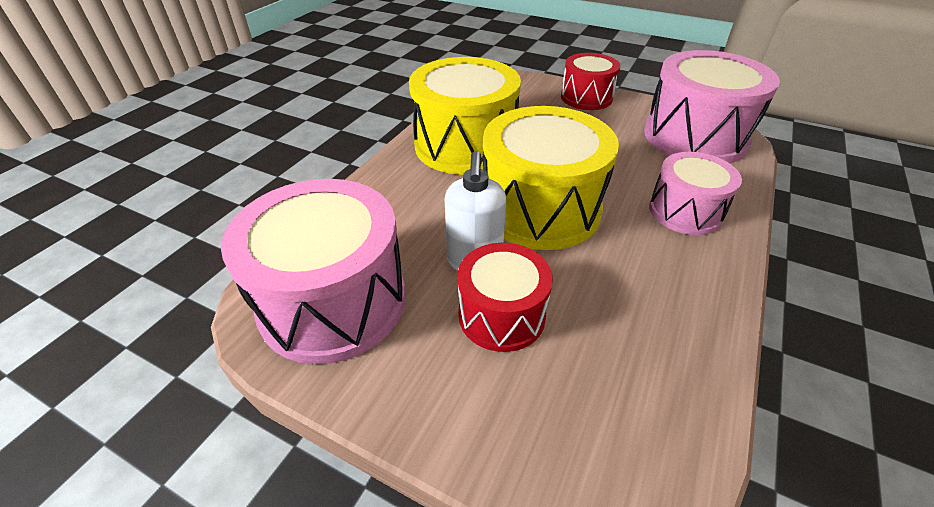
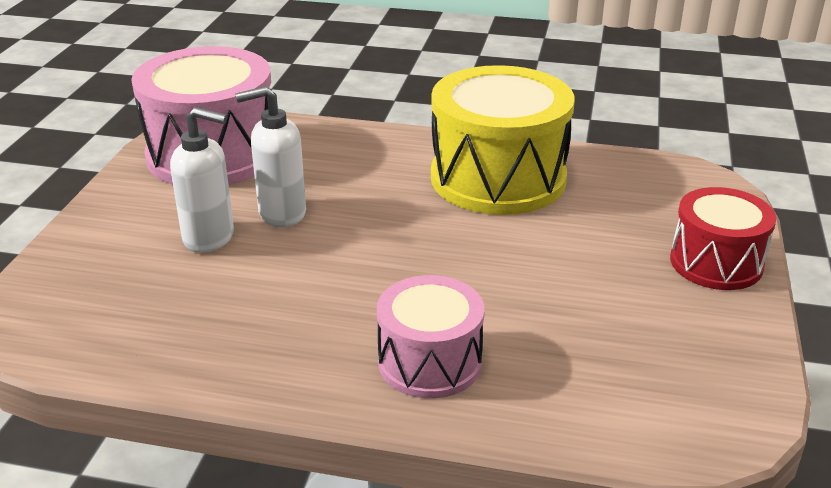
camera: 75 degrees right, 10 degrees down
(501, 315) = (209, 238): red drum -> white soap dispenser
(540, 209) = (386, 245): yellow drum -> none
(695, 137) = (661, 382): pink drum -> none

